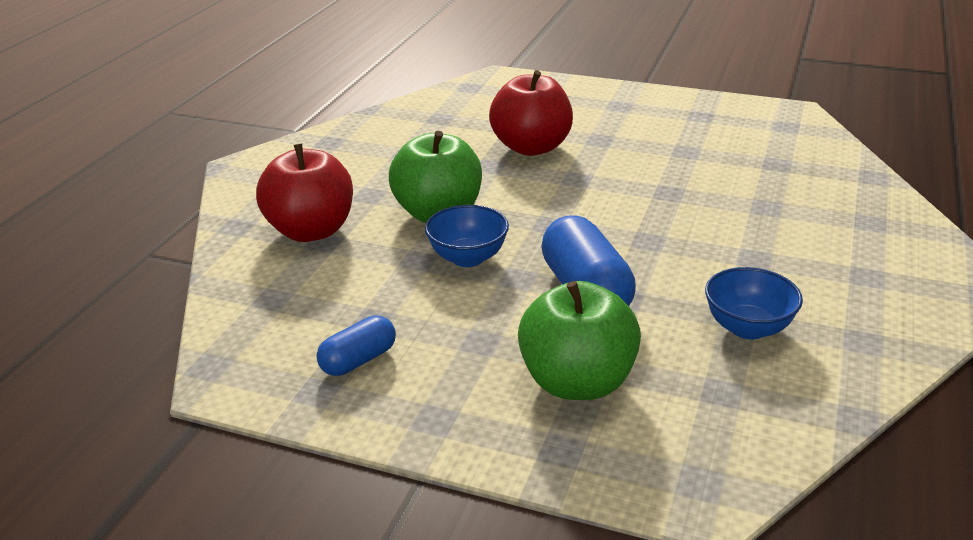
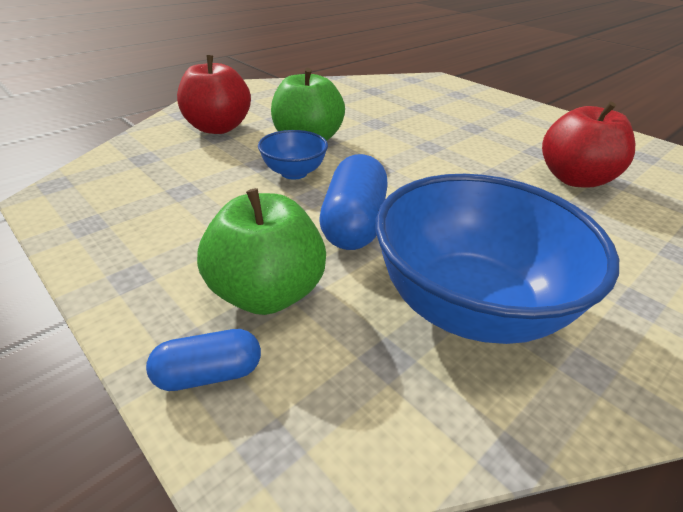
camera: 25 degrees right, 5 degrees up
(358, 360) = (139, 214): blue capsule -> blue capsule (209, 374)
(531, 147) = (417, 120): red apple -> red apple (574, 179)
(748, 328) = (469, 306): blue bowl -> blue bowl, size x2.08

